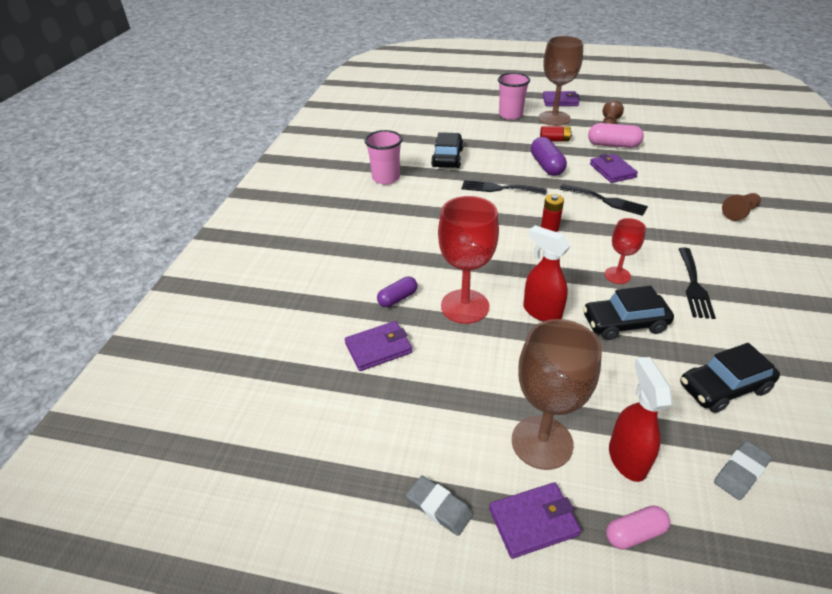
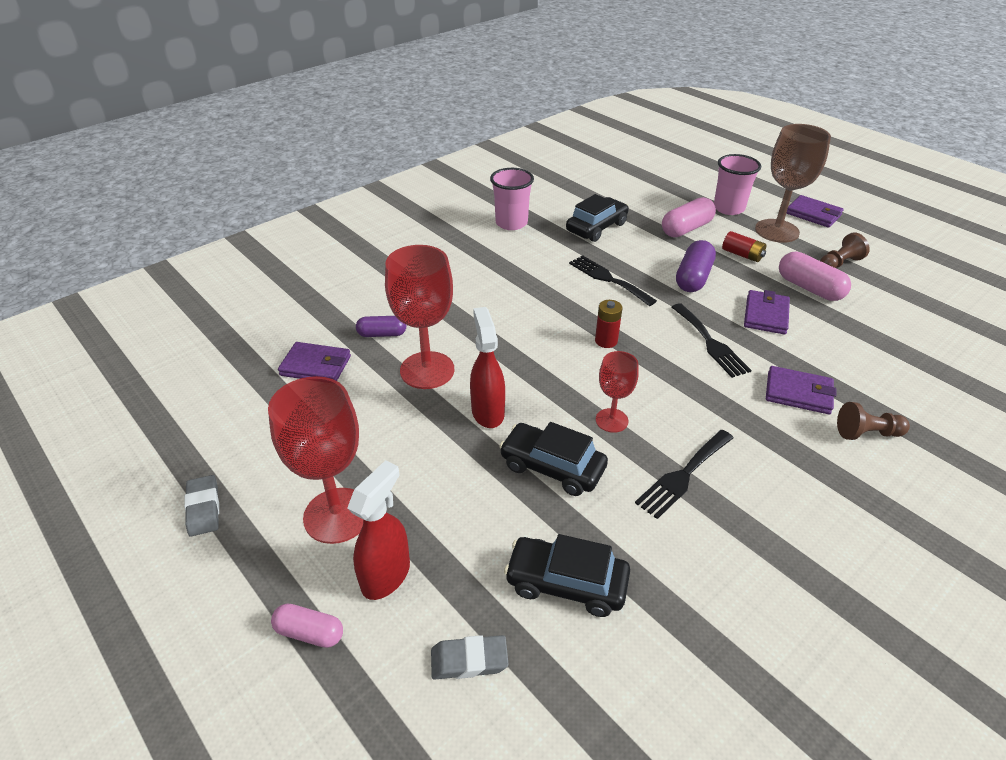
camera: 35 degrees right, 0 degrees up
(503, 137) = (686, 229): none -> pink capsule
(533, 522) = (250, 566): purple wallet -> purple wallet (798, 393)
(542, 442) = (337, 515): brown goblet -> red goblet

